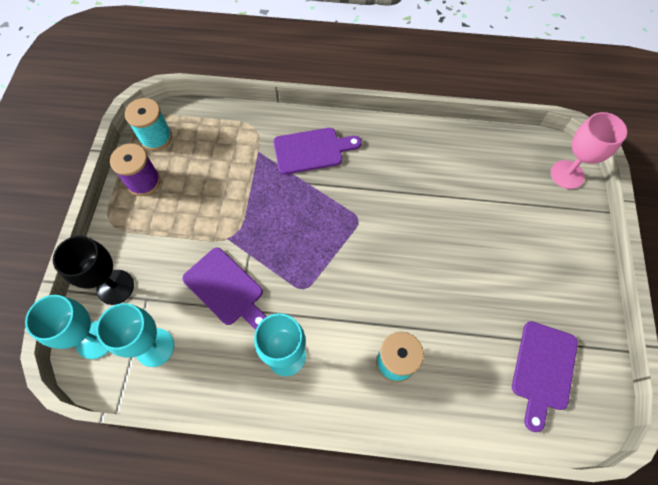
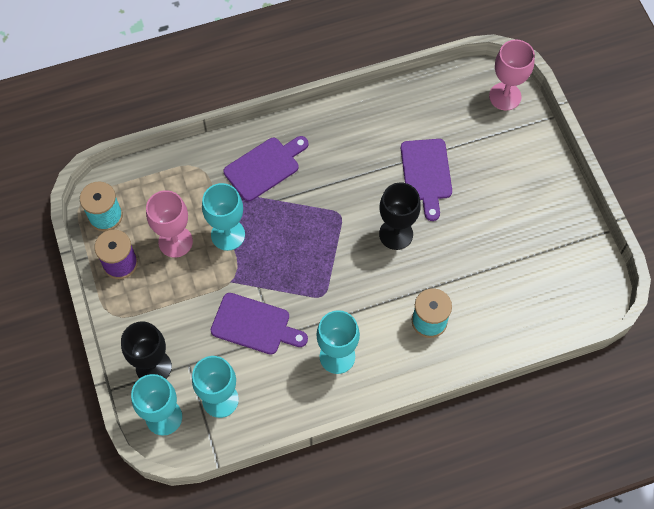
camera: 25 degrees left, 0 degrees up
(200, 182) = (175, 241): none -> pink goblet
(248, 195) = (228, 235): none -> turquoise goblet
(402, 260) = (396, 234): none -> black goblet
(543, 369) = (548, 274): purple cutting board -> purple cutting board (426, 174)

